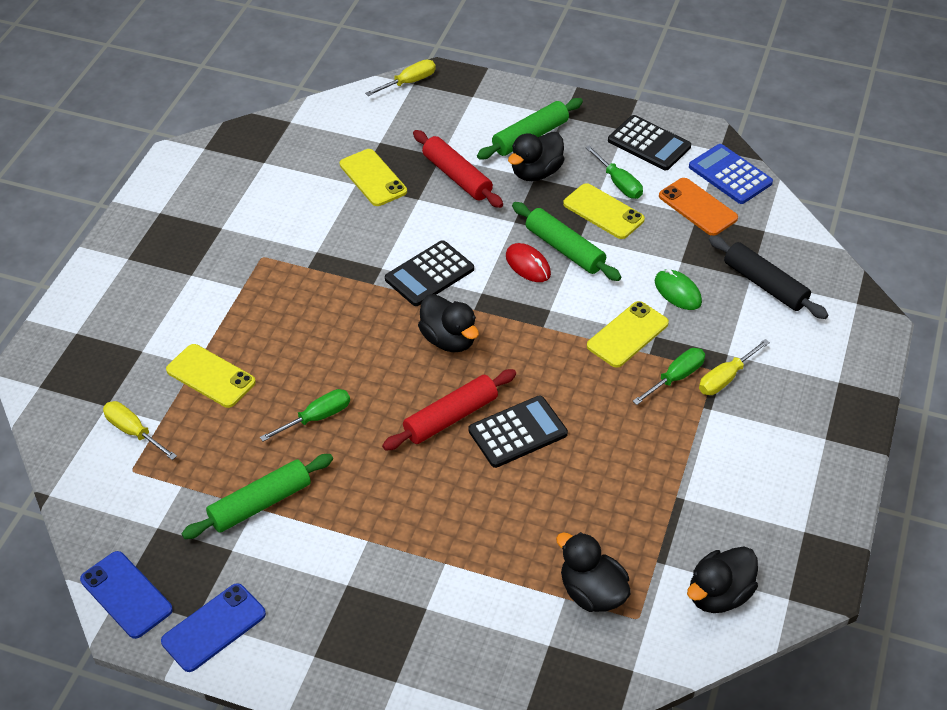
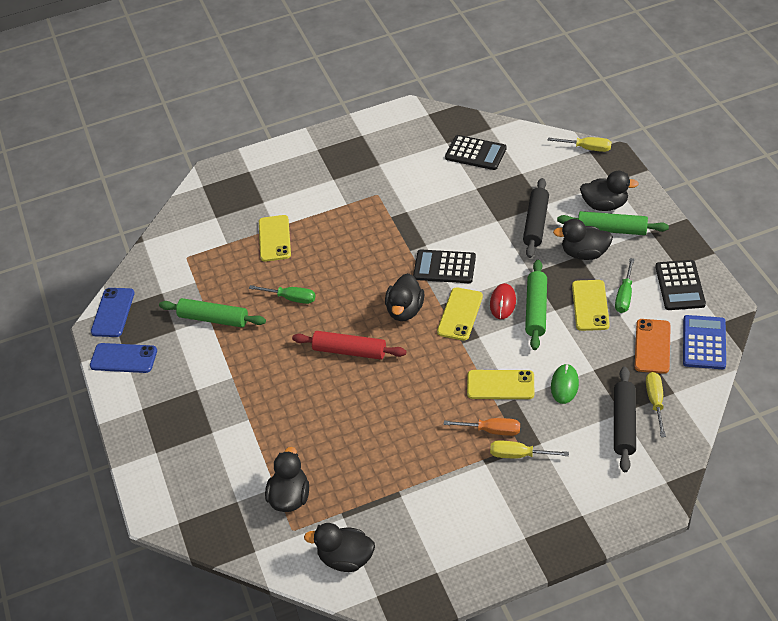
camera: 55 degrees right, 0 degrees up
(134, 432) = (210, 239): yellow screwdriver -> yellow screwdriver (655, 402)
(373, 178) = (489, 191): yellow phone -> yellow phone (460, 314)
(456, 177) = (535, 223): red rolling pin -> black rolling pin
(494, 120) = (604, 205): none -> black duck
(518, 432) = (370, 387): black calculator -> black calculator (475, 153)
(675, 378) = (491, 430): green screwdriver -> orange screwdriver

